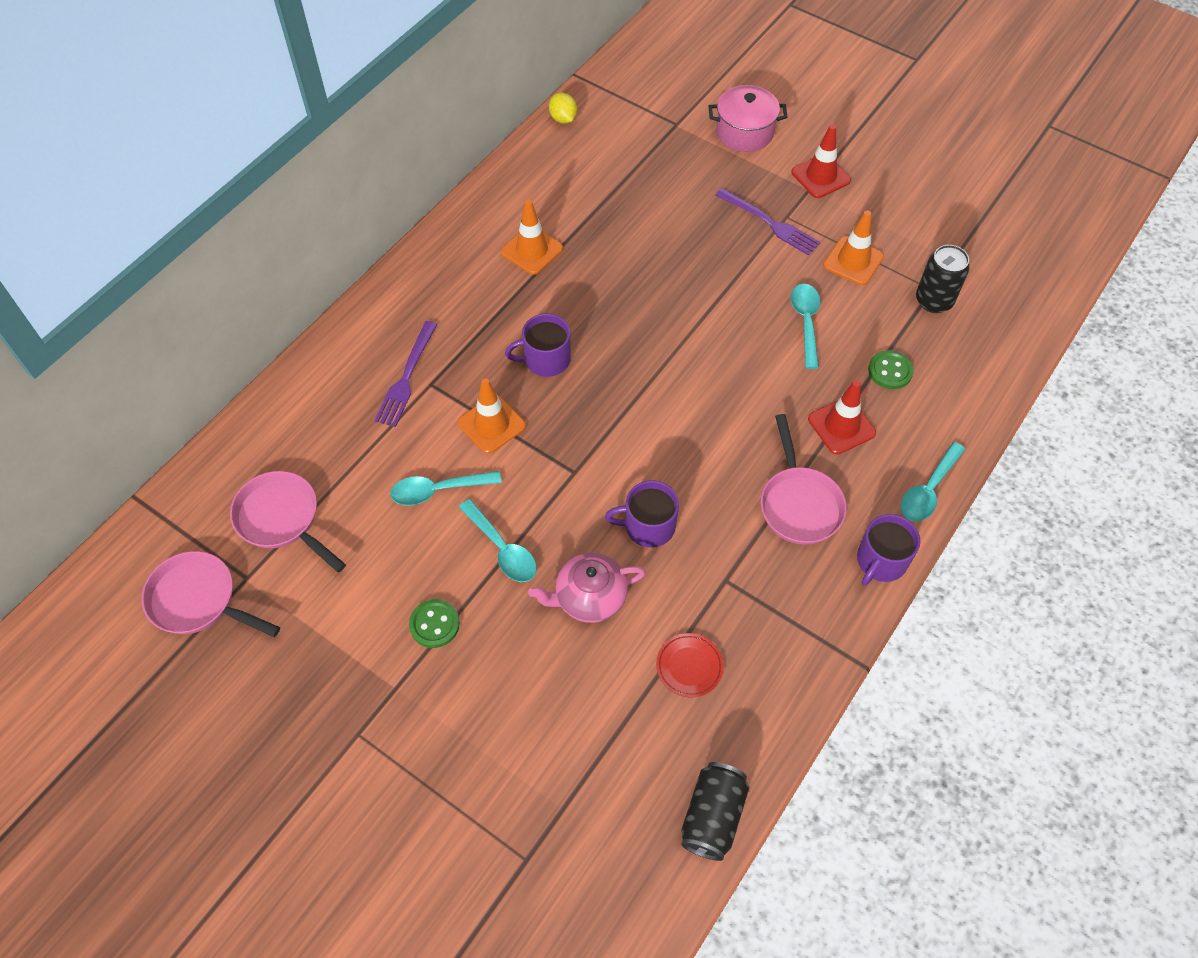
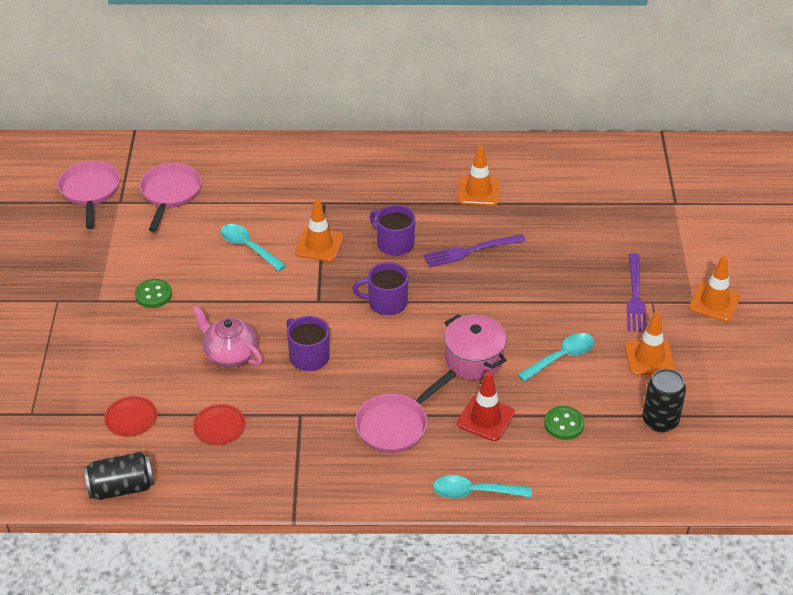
camera: 55 degrees right, 15 degrees down
(406, 377) = (318, 190): purple fork -> purple fork (470, 251)
(502, 549) = (231, 297): turquoise spoon -> none
(563, 119) = (612, 147): yellow lemon -> none
(613, 751) = (131, 418): none -> red plate
(744, 132) = (710, 241): pink pot -> pink pot (474, 359)
(820, 176) = (714, 302): red traffic cone -> orange traffic cone
(881, 561) = (387, 491): purple mug -> purple mug (386, 302)

